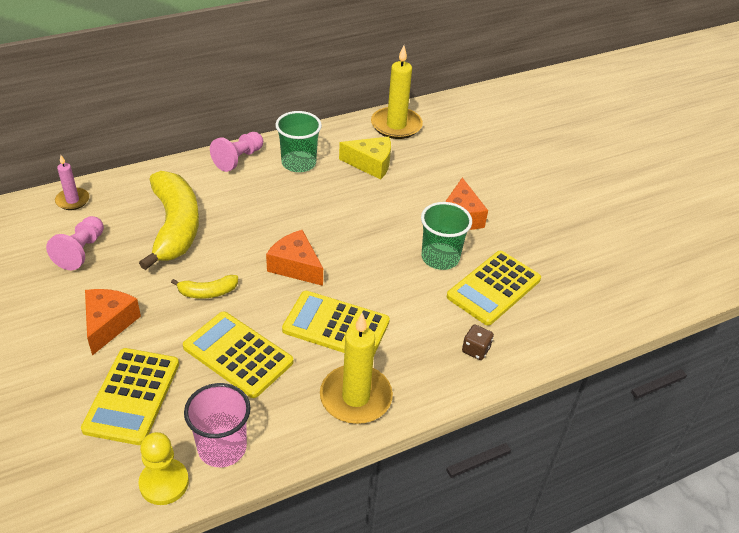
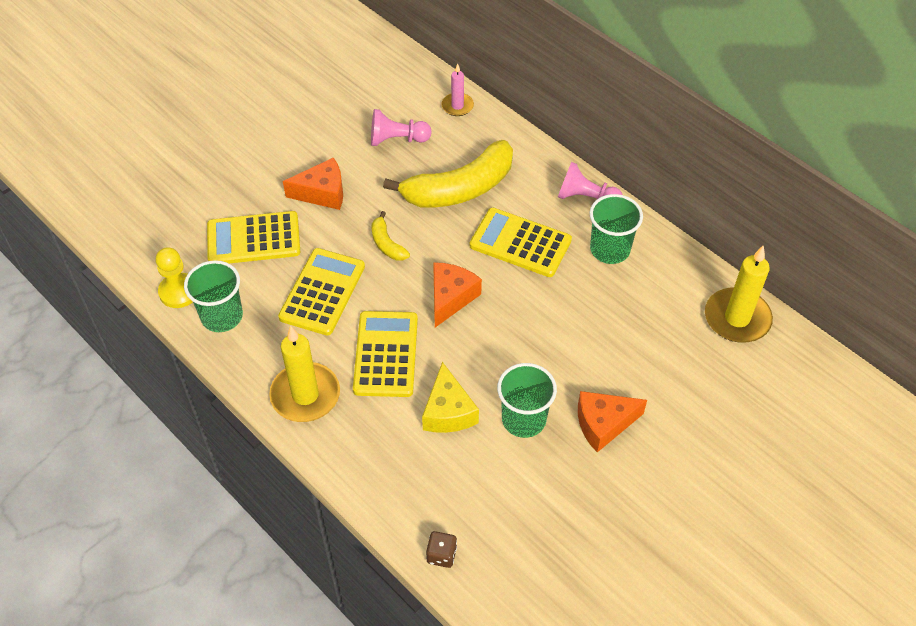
camera: 75 degrees right, 10 degrees up
(222, 447) = (222, 316): pink cup -> green cup
(371, 164) = (647, 314): yellow cheese -> yellow cheese (448, 411)
(475, 350) = (401, 482): brown dice -> brown dice (441, 555)
(494, 288) = (500, 482): yellow calculator -> yellow calculator (520, 243)

